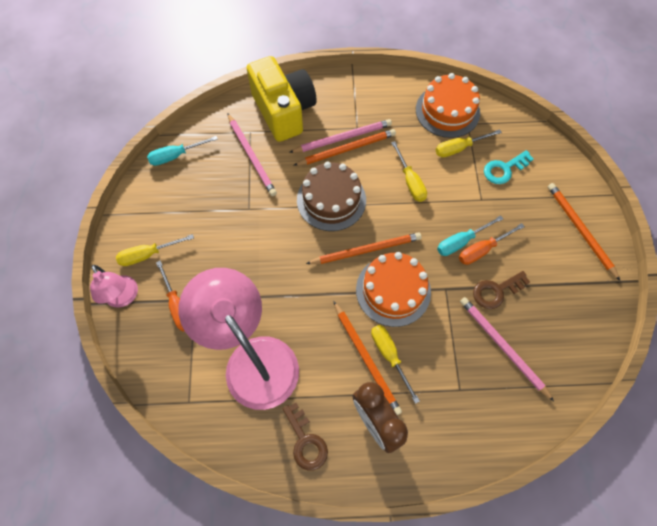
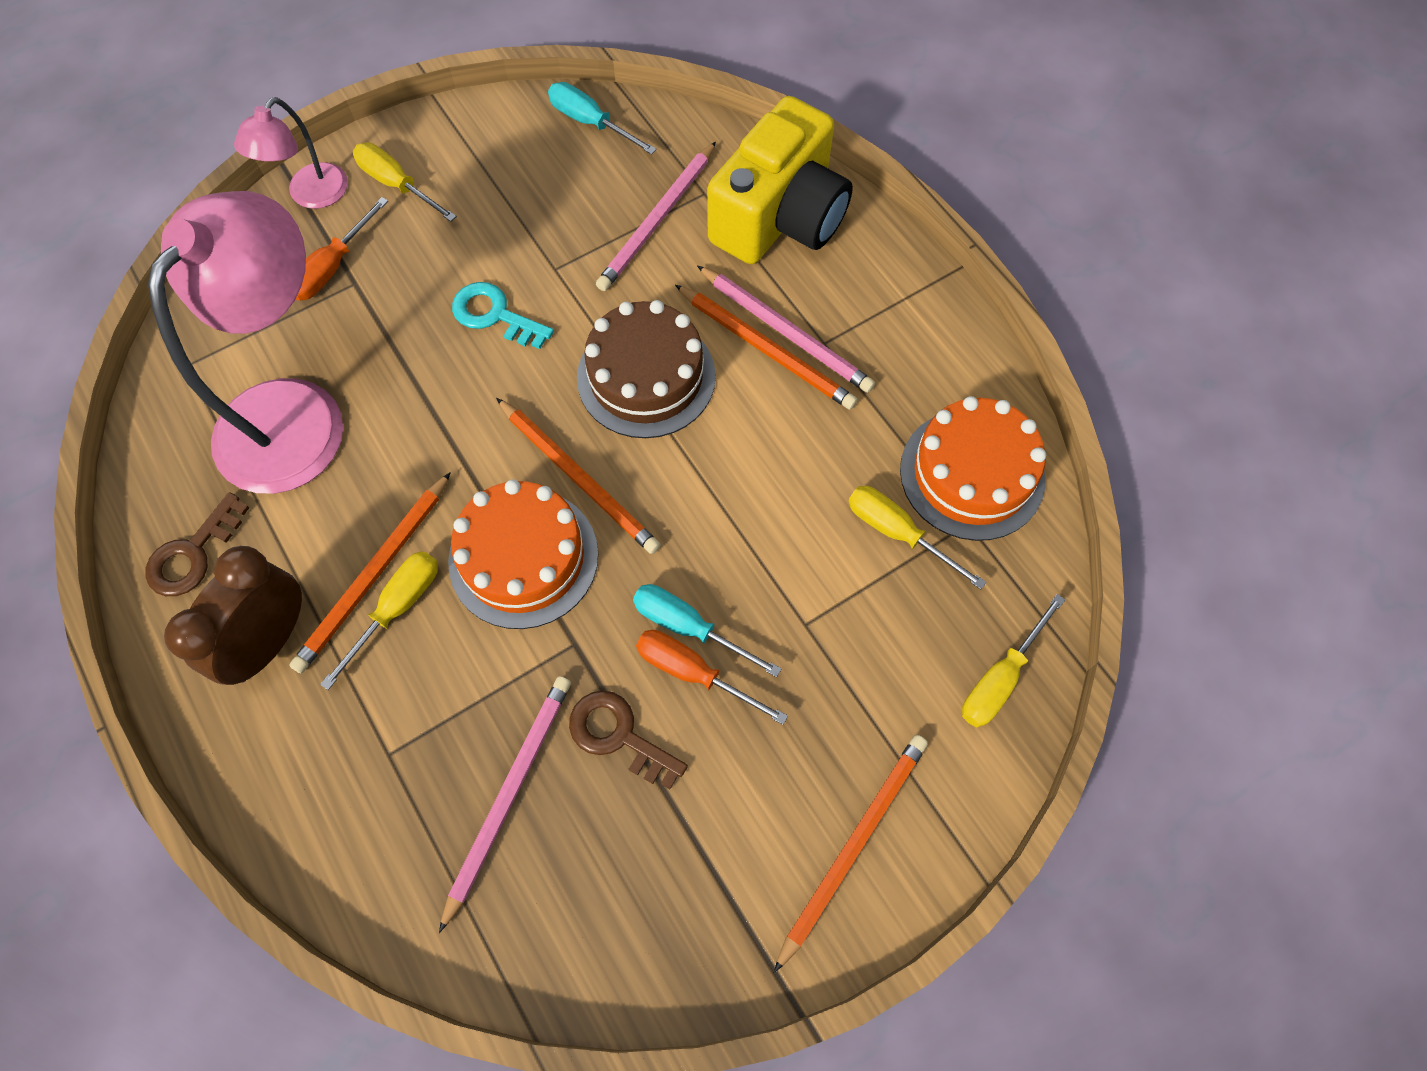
camera: 60 degrees right, 0 degrees up
(410, 181) = (765, 482): yellow screwdriver -> yellow screwdriver (1000, 678)
(504, 169) = (904, 637): turquoise key -> turquoise key (495, 315)

